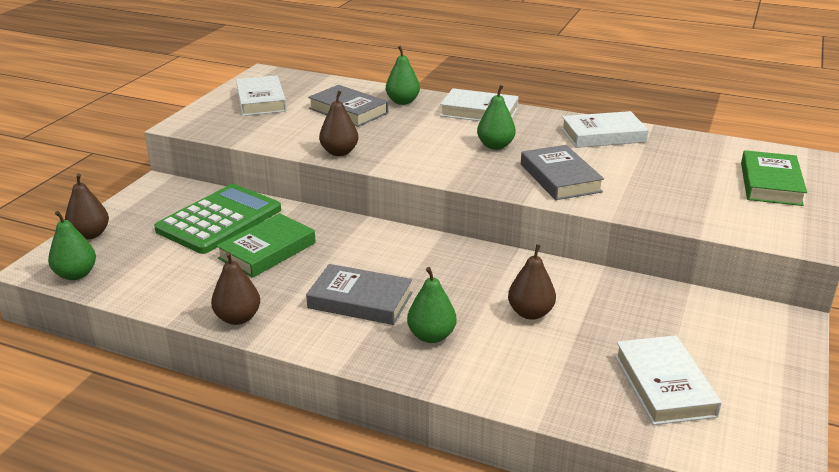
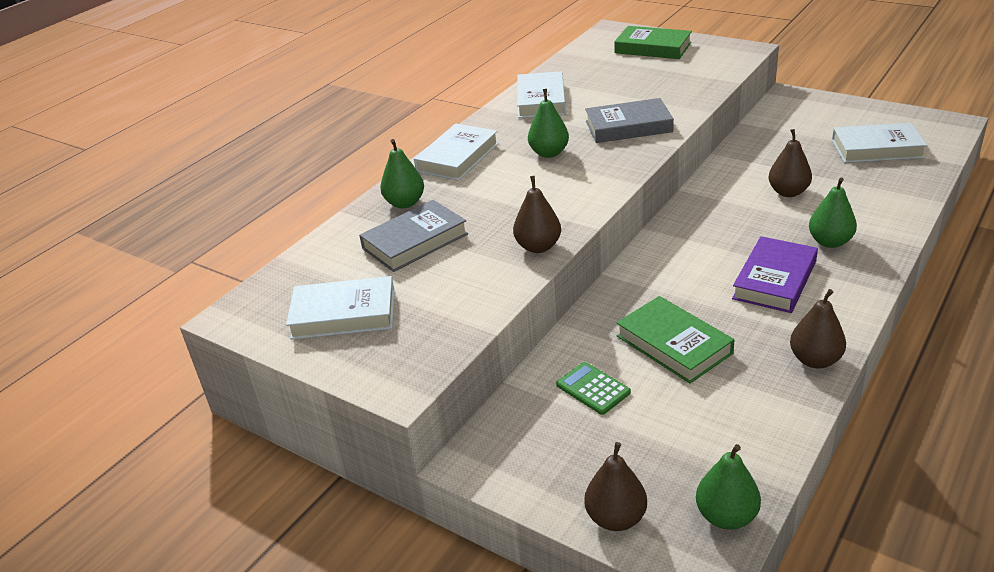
camera: 75 degrees left, 5 degrees up
(219, 220) = (593, 389): green calculator -> green calculator, size x0.45
(360, 300) = (774, 280): grey book -> purple book

